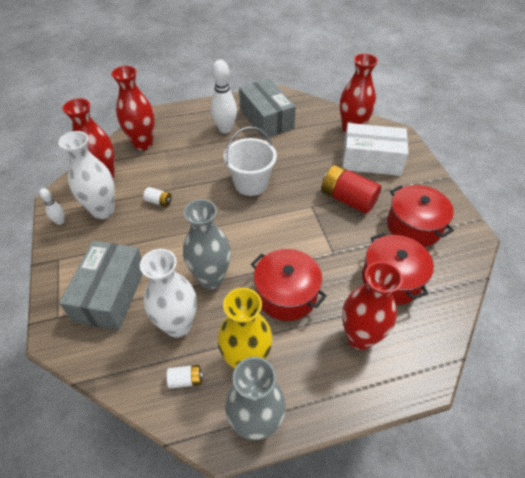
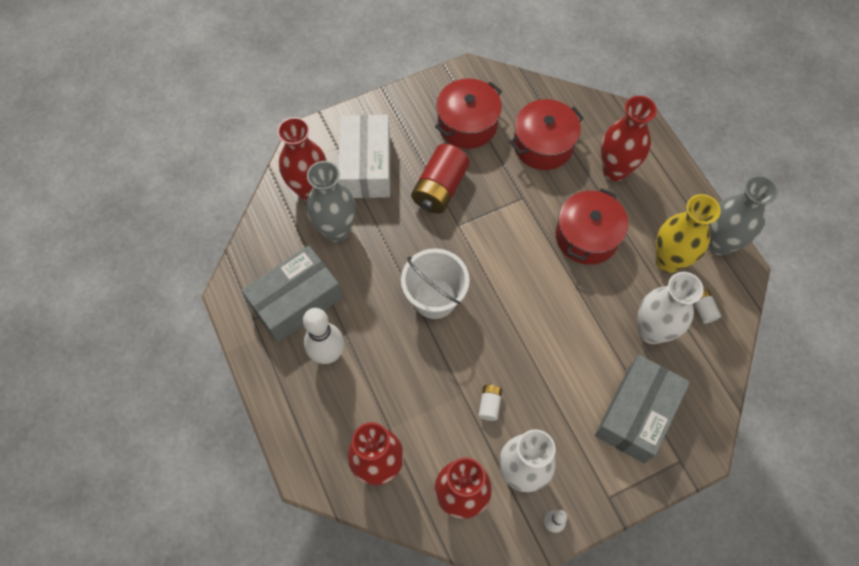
camera: 100 degrees left, 15 degrees up
(110, 294) = (636, 414): grey box -> grey box turned 60 degrees counterclockwise
(211, 278) = (587, 313): grey vase -> grey vase (336, 230)

